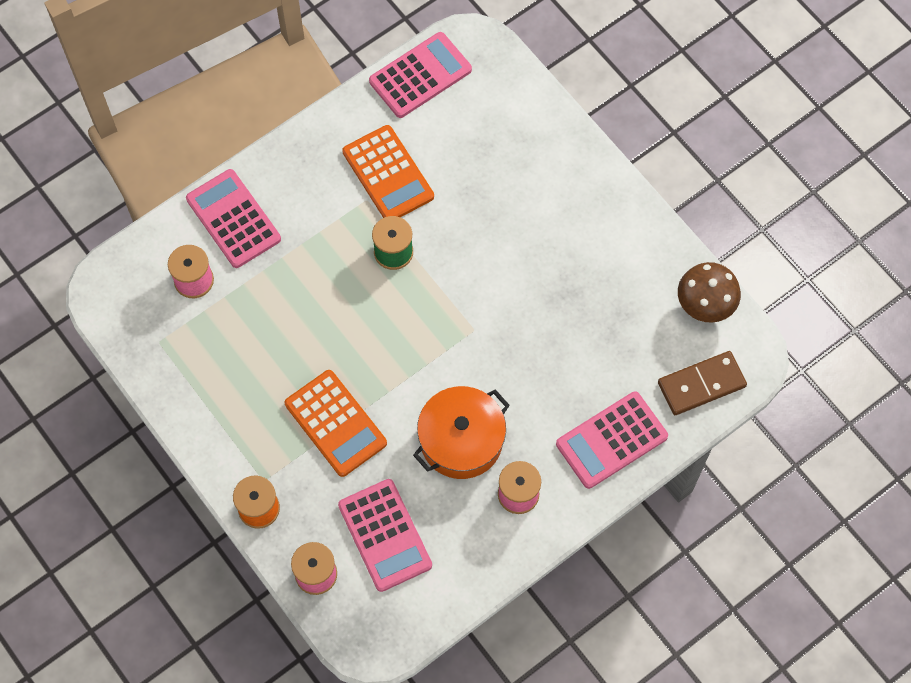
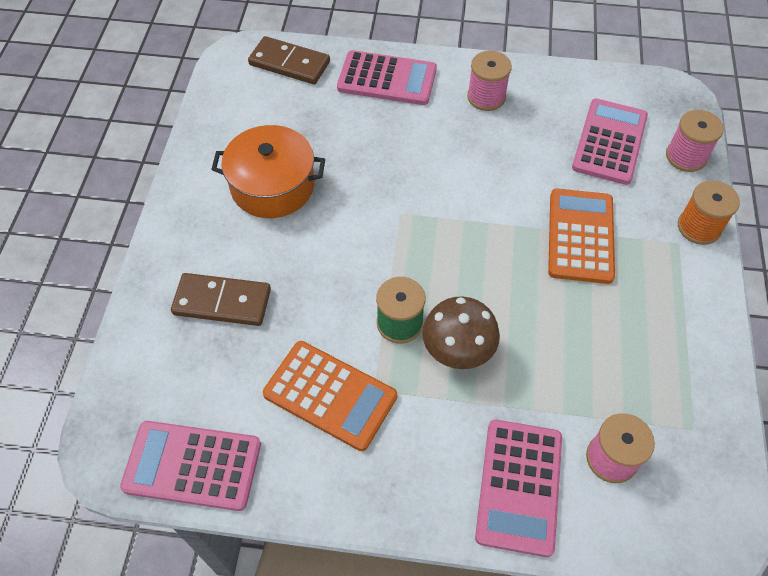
camera: 135 degrees left, 10 degrees down
(388, 174) = (330, 395): orange calculator -> orange calculator turned 105 degrees clockwise
(461, 440) = (491, 154): orange pot -> orange pot (272, 186)
(515, 168) = (222, 302): none -> brown domino
(704, 306) = (224, 100): brown mushroom -> brown mushroom (457, 353)

